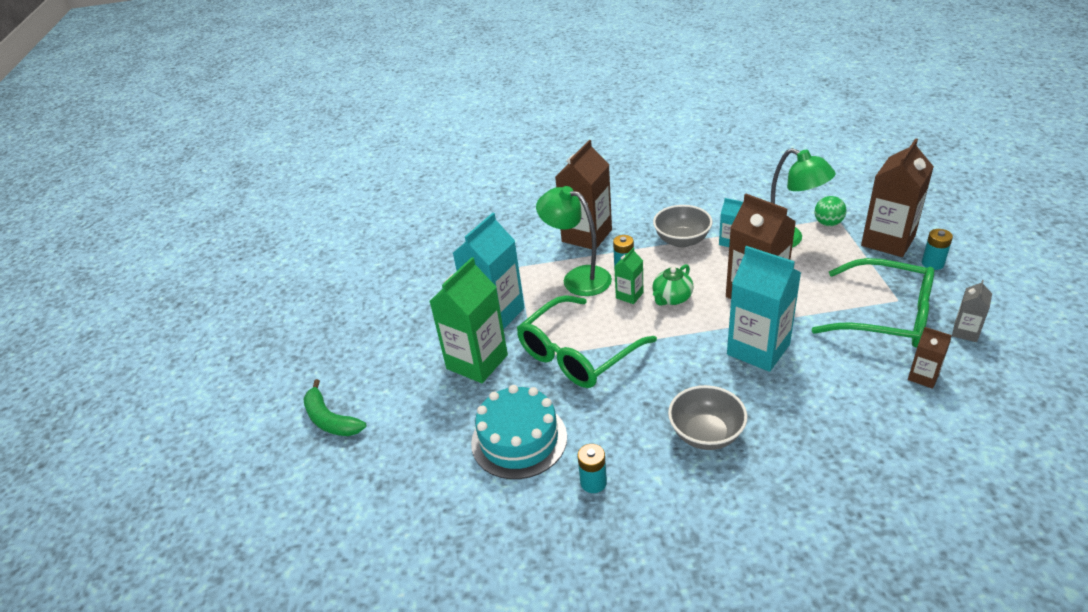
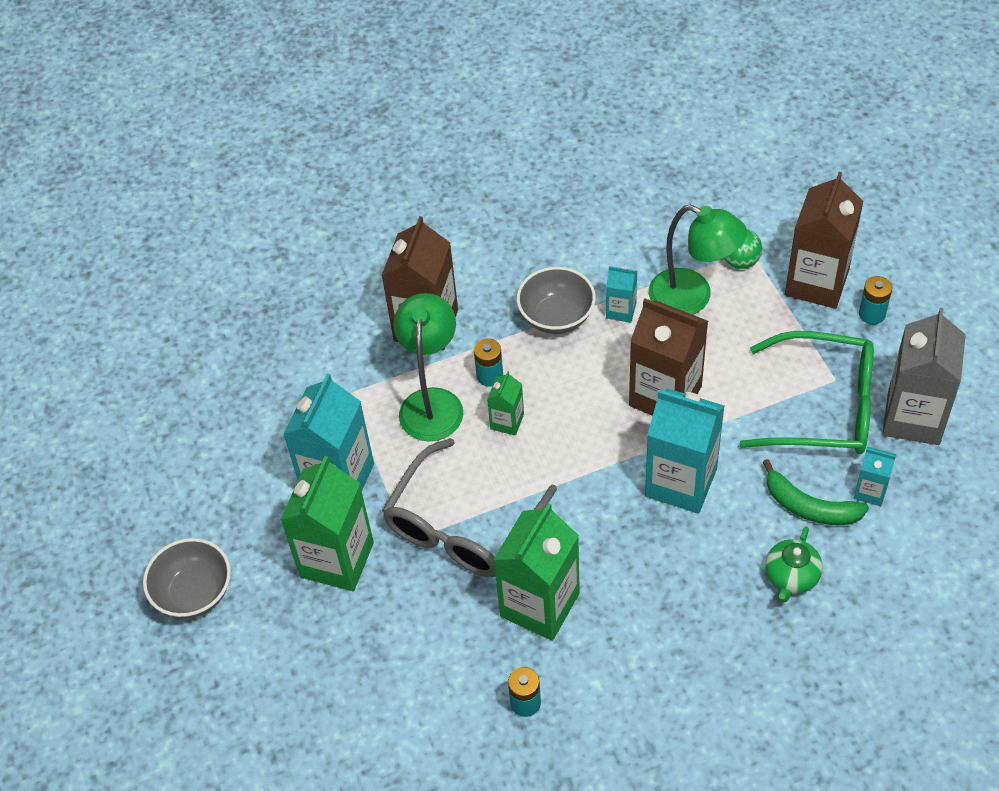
camera: 15 degrees left, 15 degrees up
(330, 419) = (175, 679): green banana -> green banana (809, 506)
(519, 439) = (423, 663): turquoise cake -> none
(577, 354) = (462, 526): green glasses -> grey glasses
(578, 278) = (432, 402): green lamp -> green lamp turned 75 degrees clockwise
(624, 414) = (540, 605): none -> green carton
(672, 298) = (562, 418): green teapot -> green teapot (791, 577)
(706, 434) = (639, 614): grey bowl -> grey bowl (194, 593)
(923, 376) = (870, 491): brown carton -> turquoise carton
(965, 332) = (913, 418): grey carton -> grey carton, size x2.05

